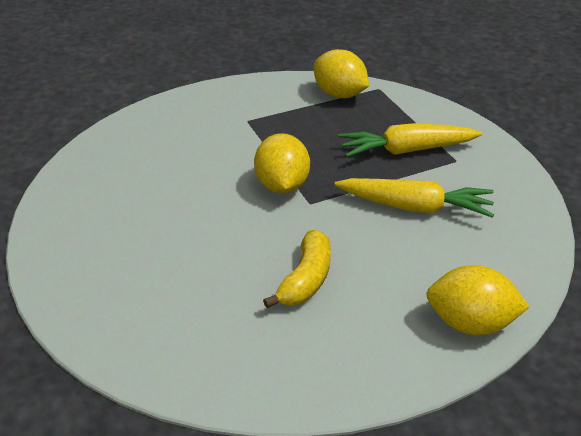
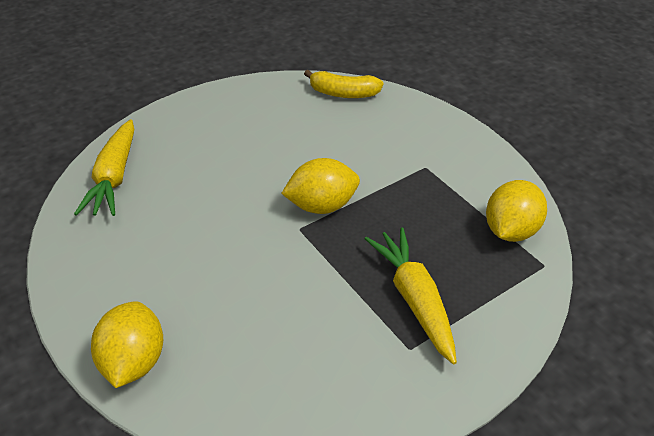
camera: 80 degrees right, 5 degrees up
(305, 279) = (190, 237): yellow banana -> yellow banana (343, 93)
(416, 207) = (308, 312): yellow carrot -> yellow carrot (114, 178)

